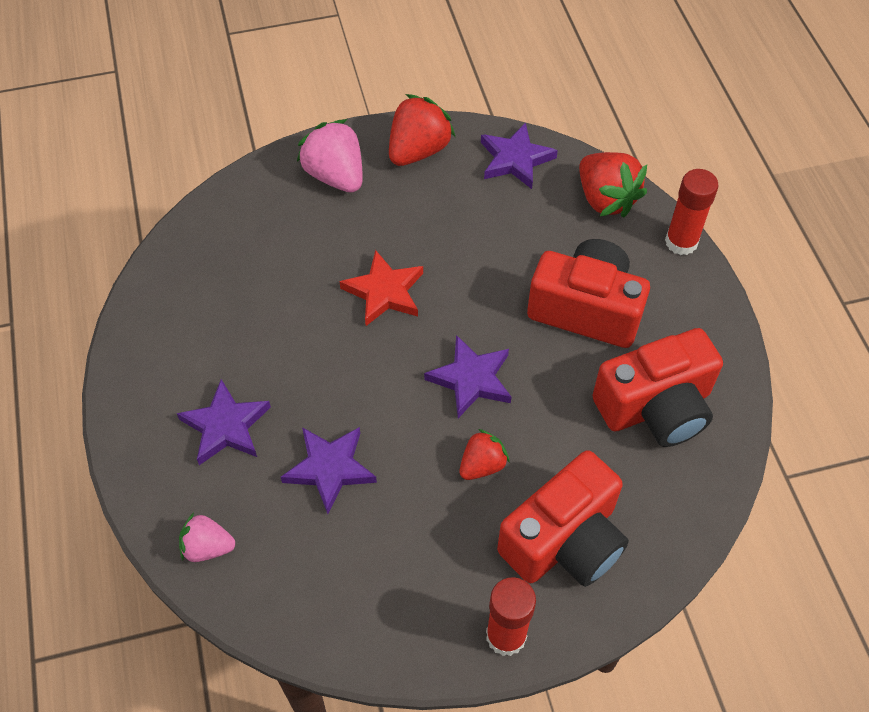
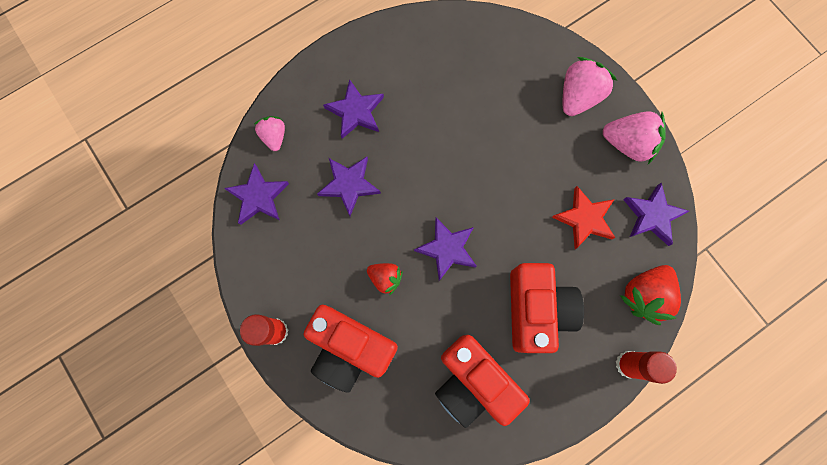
camera: 70 degrees right, 20 degrees up
(291, 598) = (258, 197): none -> purple star
(384, 292) = (494, 167): red star -> red star (584, 218)
(418, 150) = (628, 143): red strawberry -> pink strawberry

